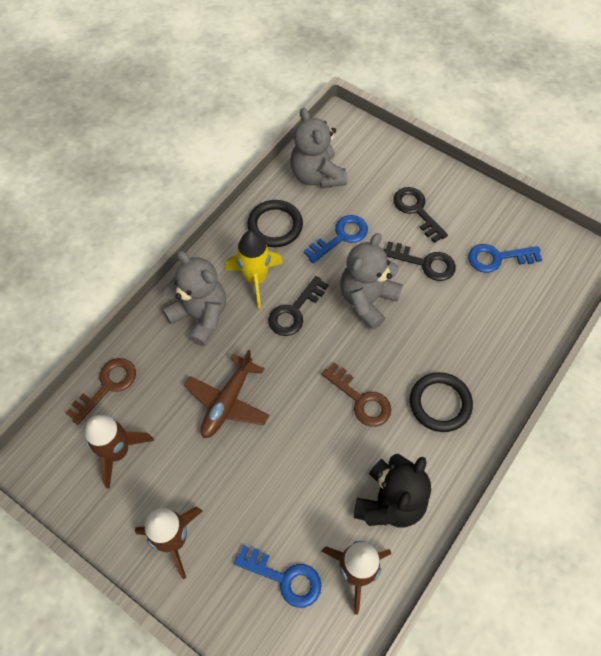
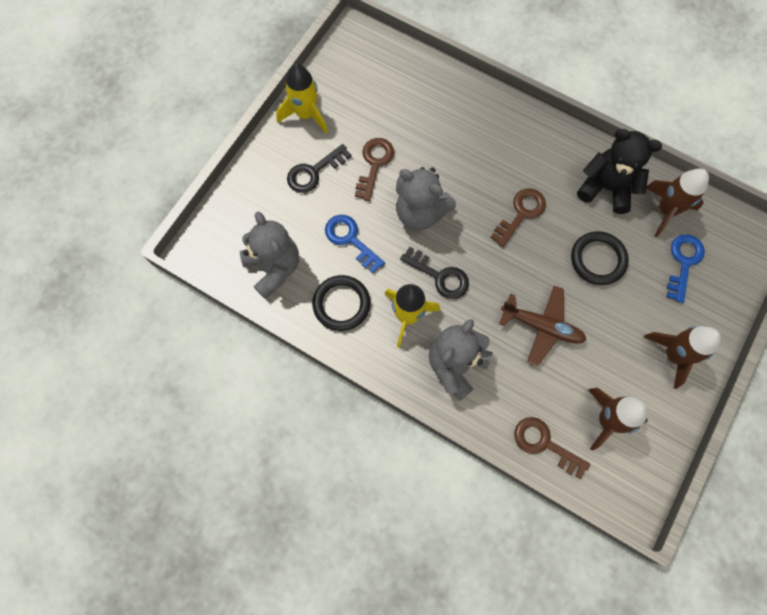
camera: 95 degrees left, 10 degrees up
(317, 175) = (274, 268): grey teddy bear -> grey teddy bear turned 90 degrees counterclockwise
(425, 263) = (374, 164): black key -> brown key
(440, 403) = (514, 151): black ring -> black ring (598, 259)
(483, 207) = (306, 114): none -> yellow rocket
(497, 258) = (363, 104): blue key -> none

